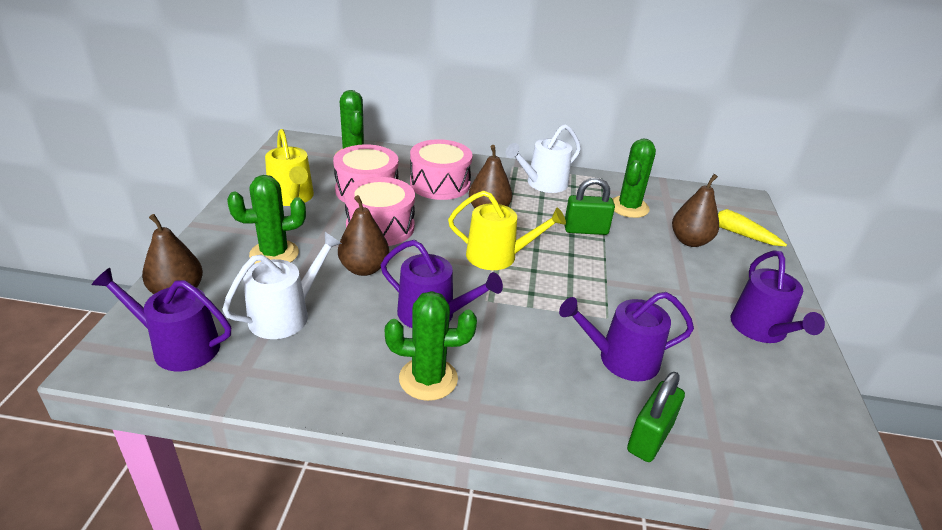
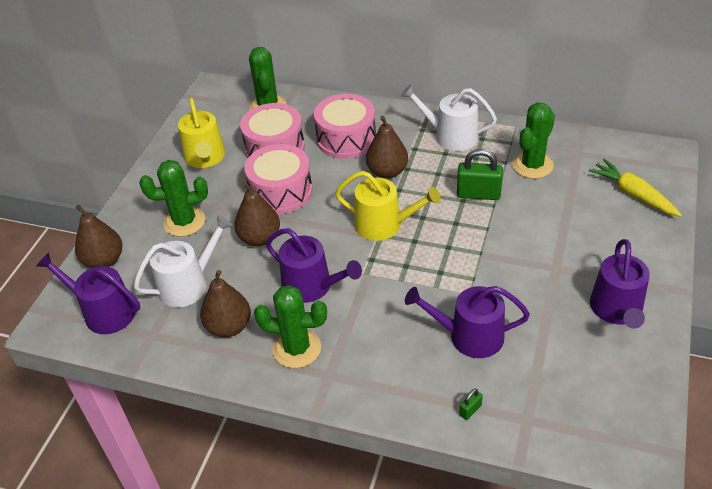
camera: 15 degrees right, 10 degrees up
(543, 183) = (451, 136): white watering can -> white watering can turned 45 degrees clockwise
(649, 438) = (470, 410): green padlock -> green padlock, size x0.46
(690, 241) = (583, 207): brown pear -> brown pear (229, 327)

